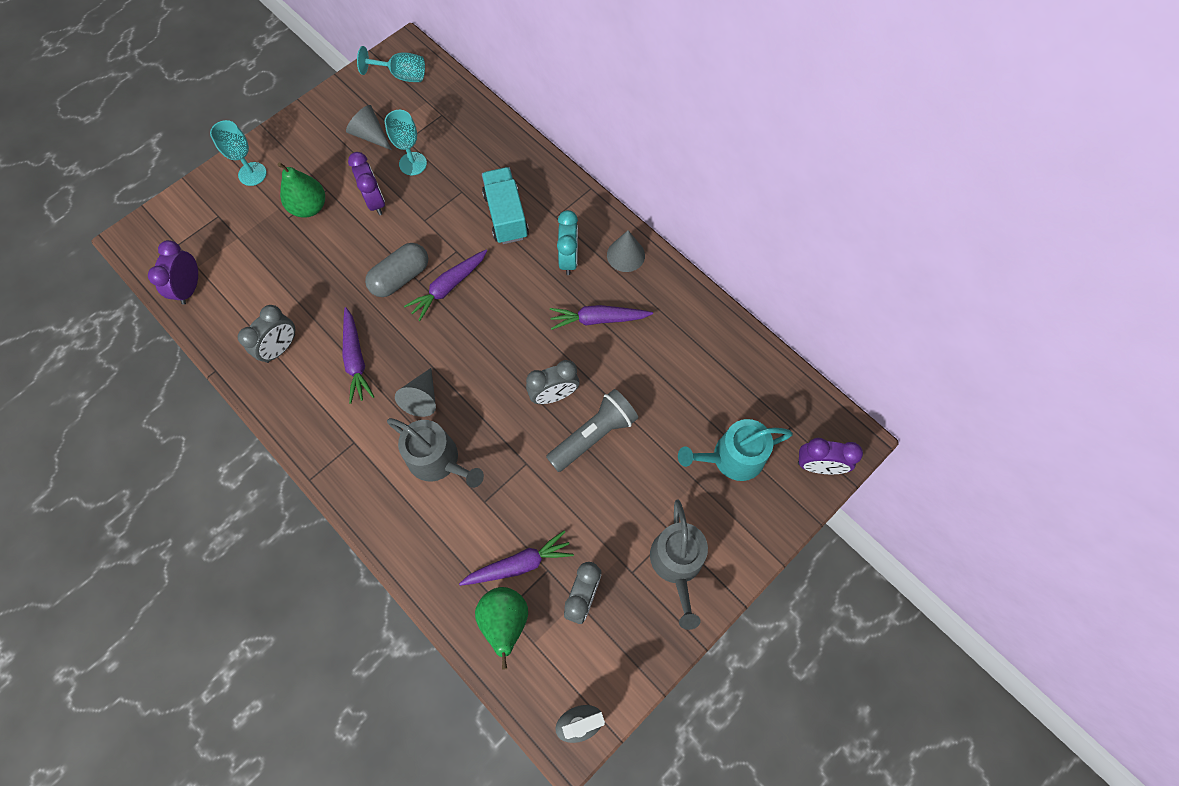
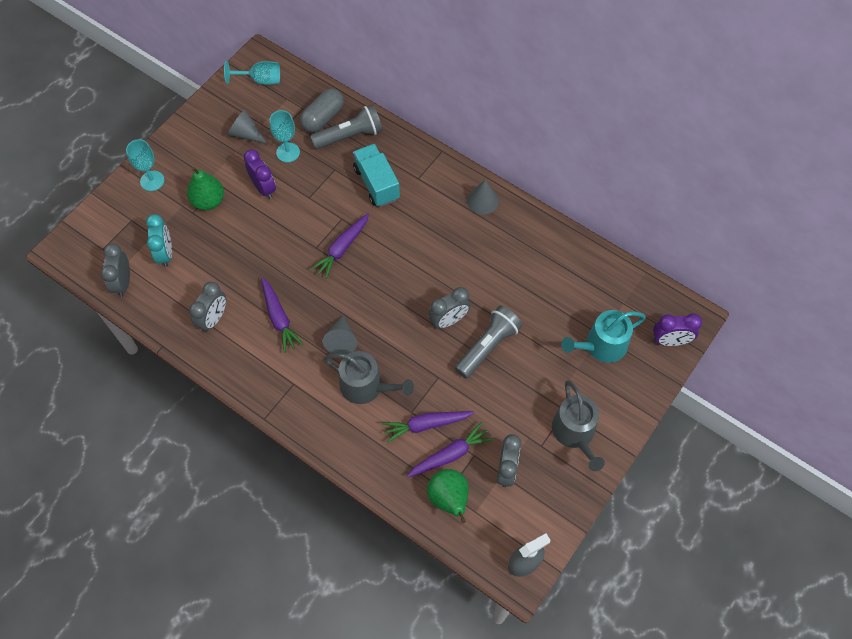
camera: 10 degrees left, 5 degrees down
(190, 288) = (123, 282): purple clock -> grey clock
(400, 277) = (300, 247): grey capsule -> grey capsule (323, 118)
(488, 155) = (350, 136): none -> grey flashlight
(569, 259) = (436, 211): turquoise clock -> turquoise clock (165, 253)
(598, 319) = (471, 255): purple carrot -> purple carrot (426, 425)

